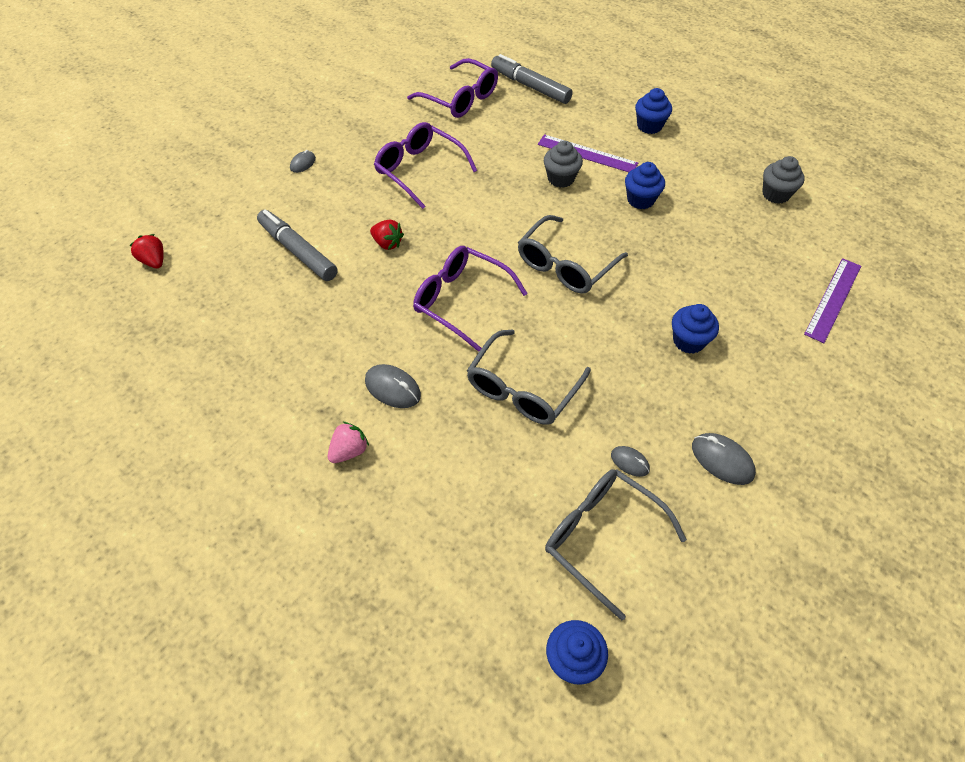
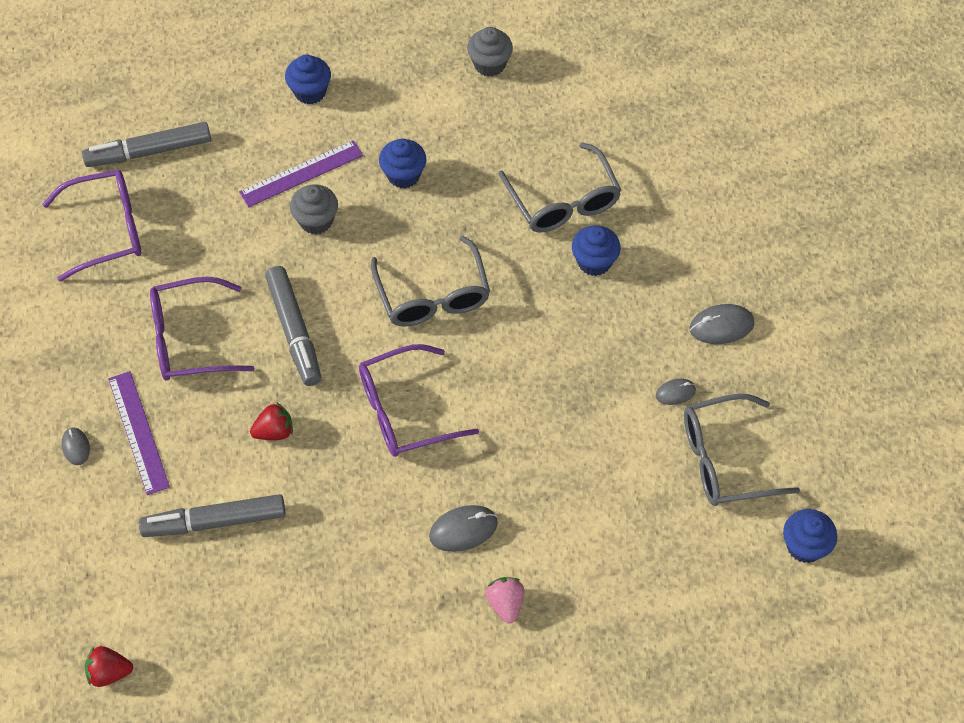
camera: 55 degrees left, 5 degrees up
(470, 212) = (294, 331): none -> grey marker
(522, 389) = (545, 424): grey glasses -> grey glasses (563, 201)
(833, 299) = (636, 122): purple ruler -> purple ruler (138, 432)

